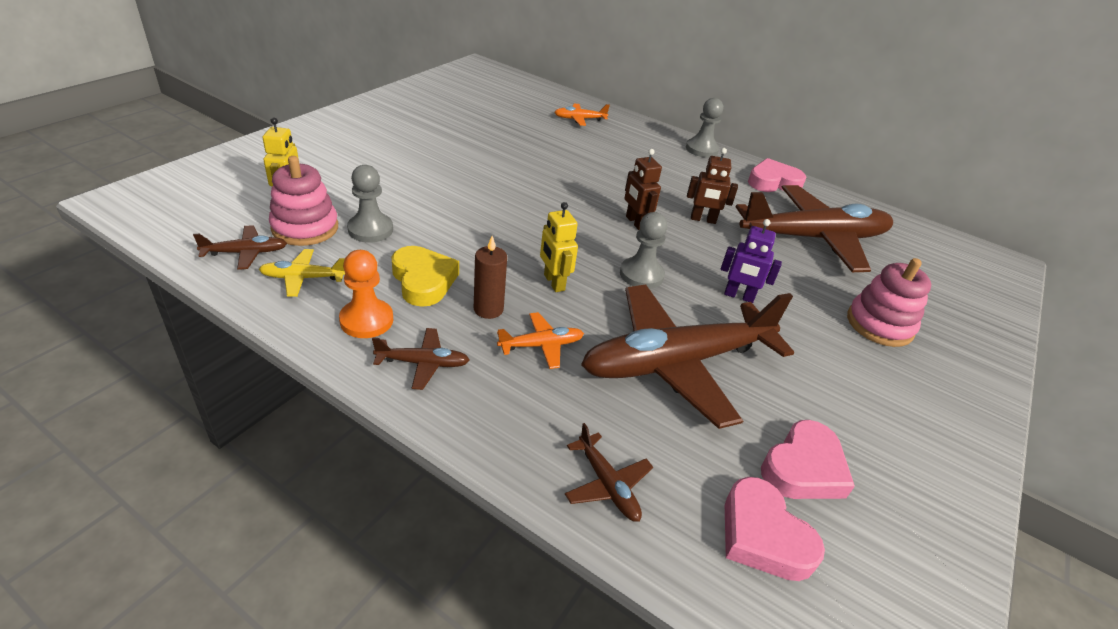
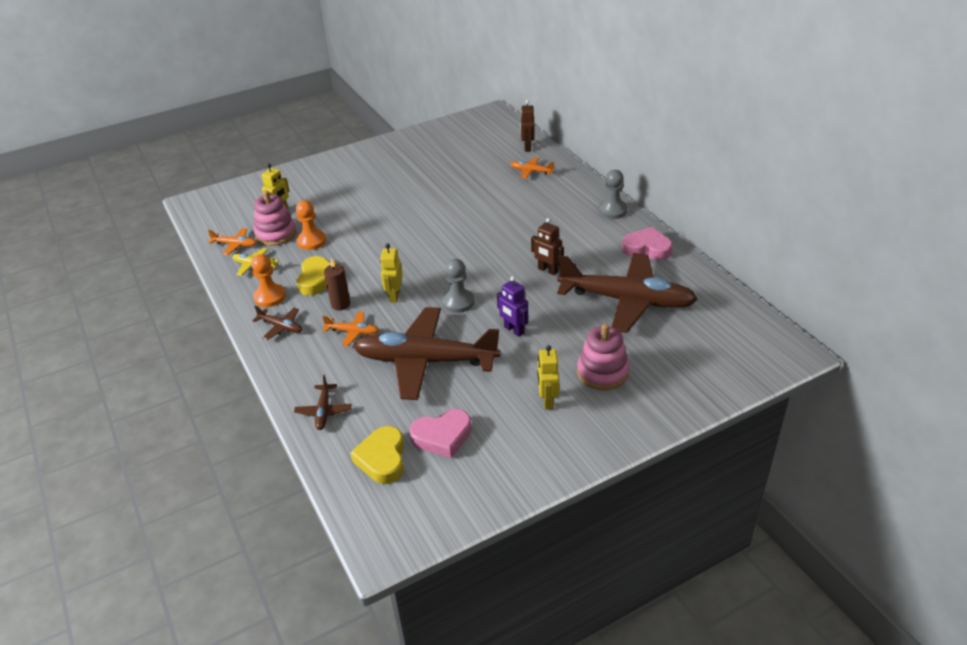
camera: 35 degrees right, 0 degrees up
(245, 253) = (235, 245): brown plane -> orange plane
(370, 229) = (311, 241): grey pawn -> orange pawn
(635, 222) = (491, 264): brown robot -> brown robot (527, 147)
(763, 535) = (382, 459): pink heart -> yellow heart
(865, 376) = (547, 400): none -> yellow robot

